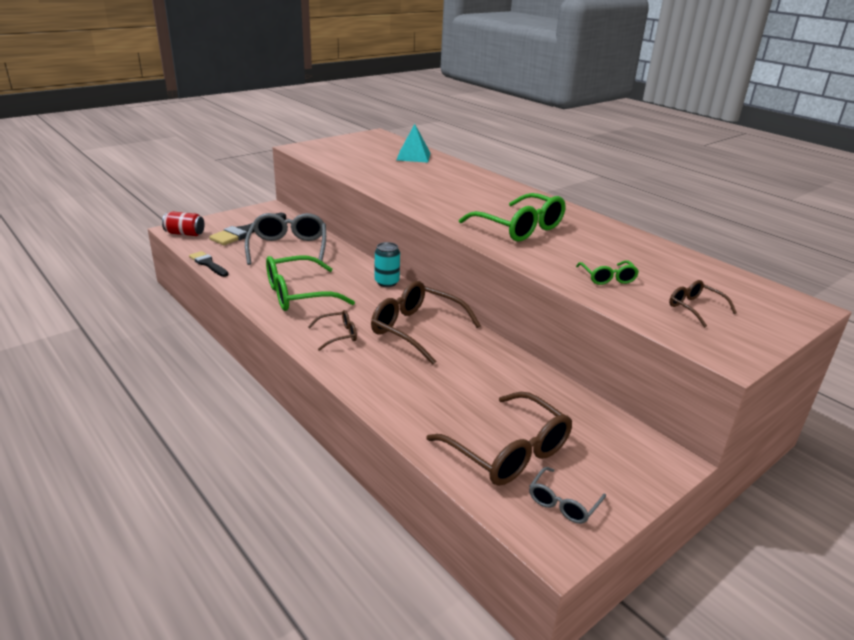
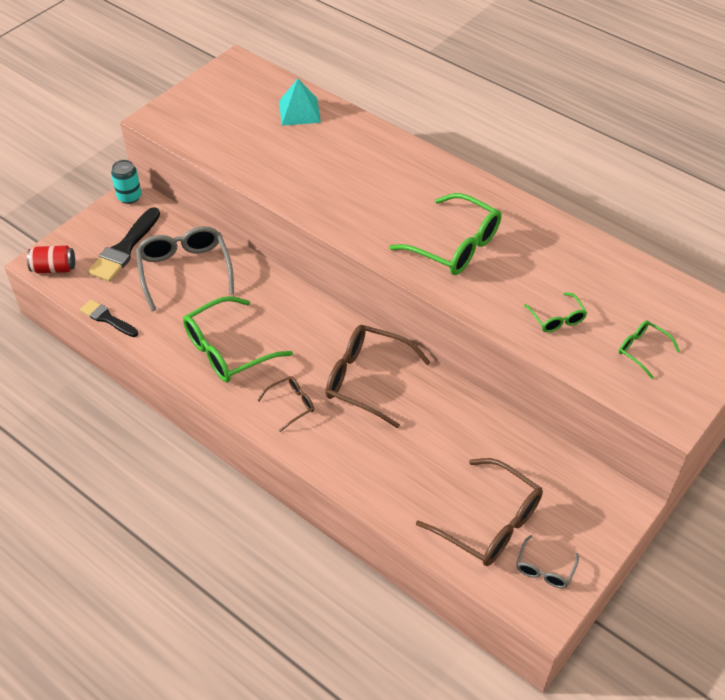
camera: 10 degrees left, 20 degrees up
(387, 282) = (314, 310): turquoise can -> turquoise can (129, 197)
(695, 308) = (642, 350): brown glasses -> green glasses

